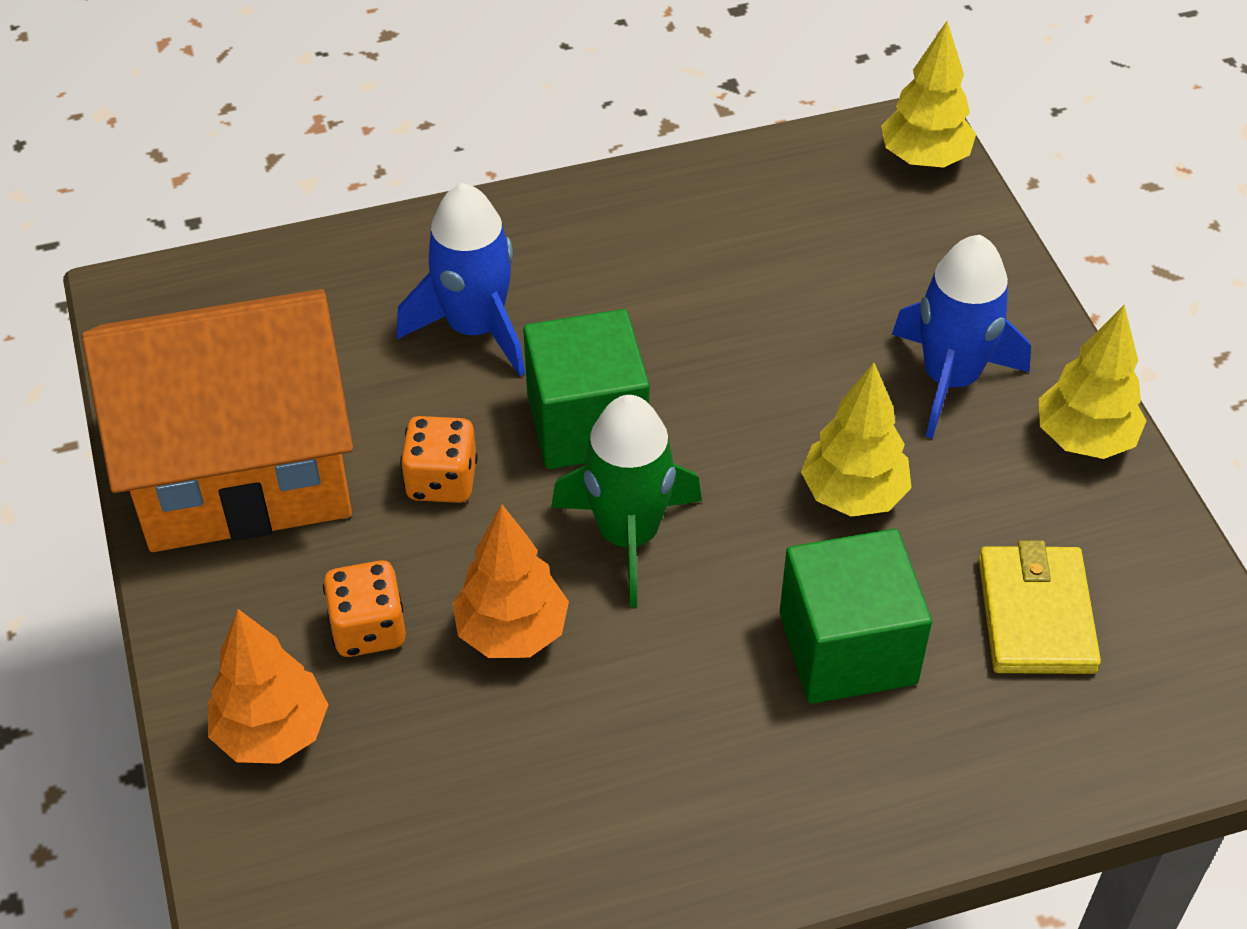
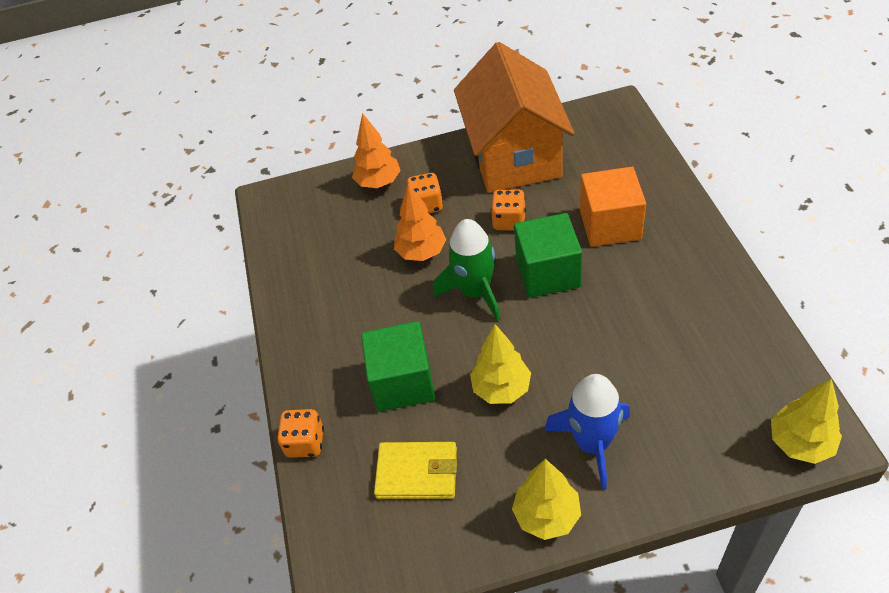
camera: 100 degrees right, 0 degrees up
(475, 328) = (610, 225): blue rocket -> orange cube
(998, 806) = (305, 442): none -> orange dice

